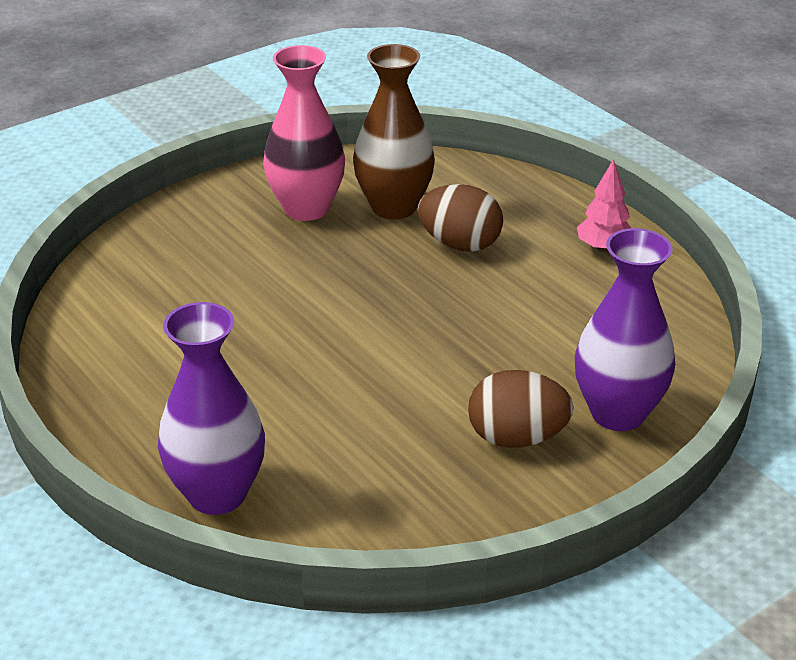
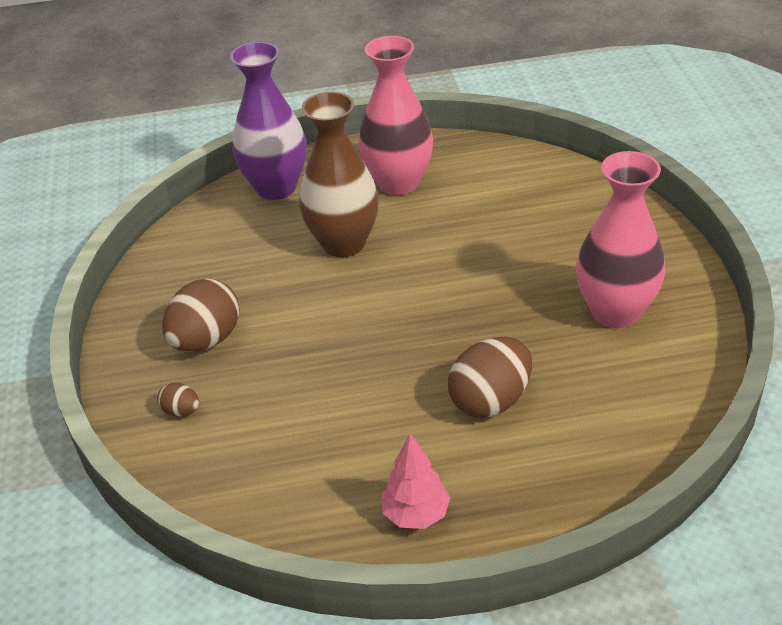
camera: 120 degrees right, 5 degrees up
(162, 391) = (398, 183): none -> pink vase
(394, 207) = (587, 374): brown vase -> brown vase (343, 243)
(618, 413) = (181, 411): purple vase -> brown egg

